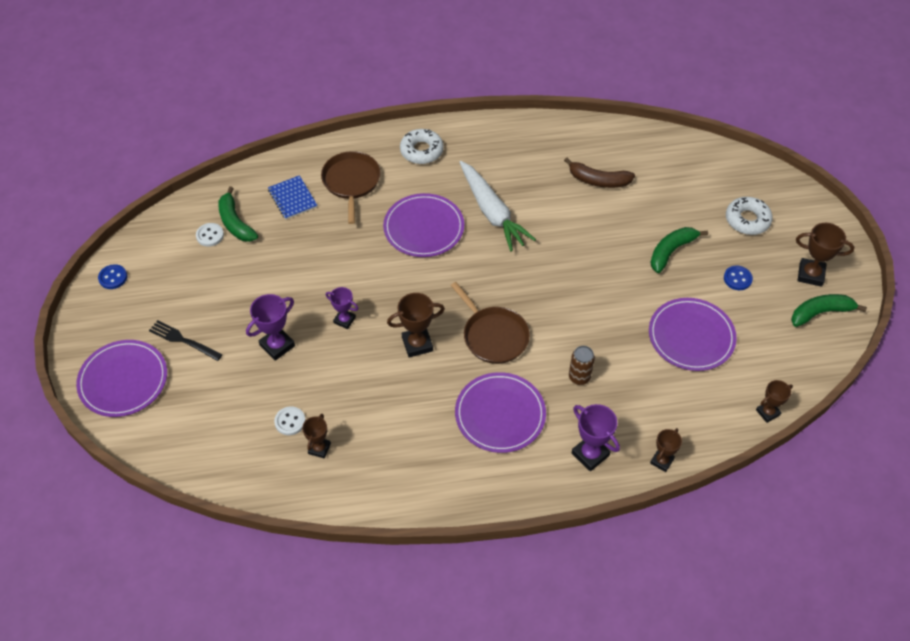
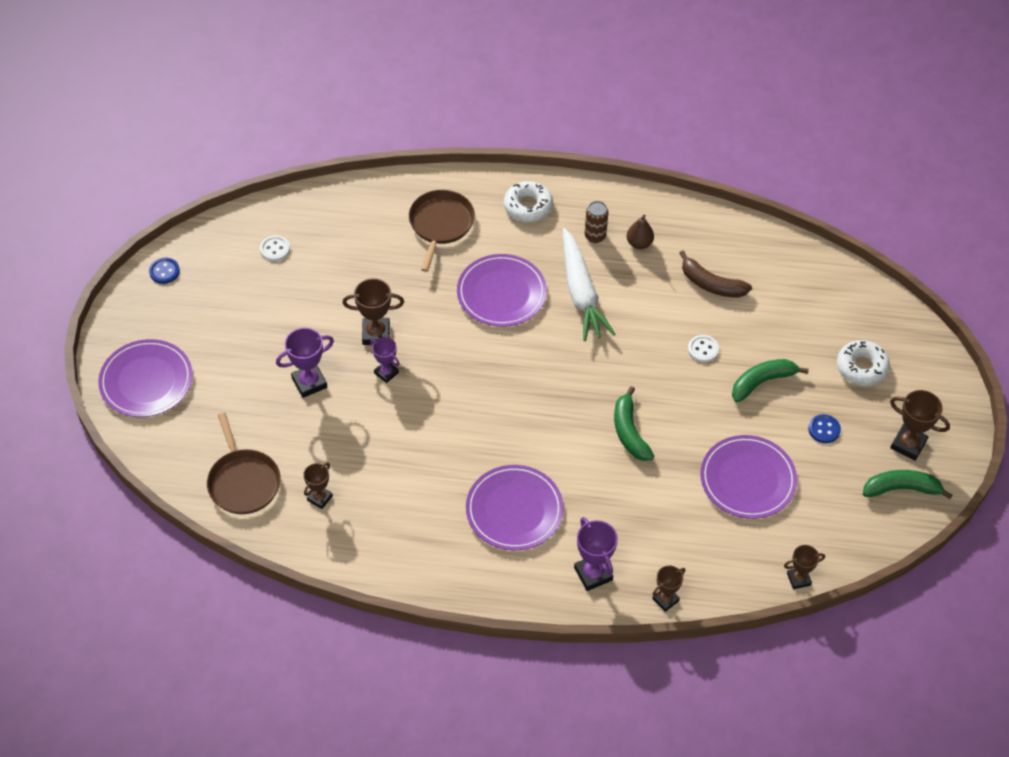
camera: 15 degrees right, 0 degrees up
(183, 340) = (216, 354): black fork -> none
(235, 223) = (305, 241): green banana -> green banana (629, 432)
(290, 421) = (299, 464): white button -> white button (703, 349)
(292, 198) = (372, 228): blue notebook -> none
(417, 344) = (453, 416): brown trophy -> brown trophy (376, 334)
(493, 336) = (536, 427): brown pan -> brown pan (243, 482)
(526, 160) = (639, 243): none -> brown pear
(579, 377) = (611, 492): brown can -> brown can (595, 236)

